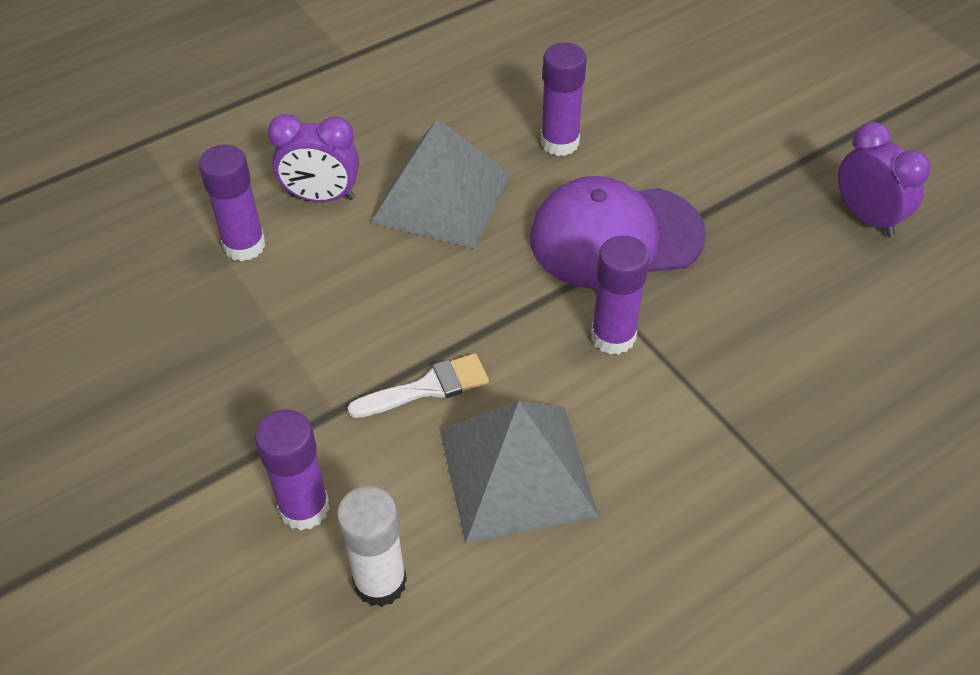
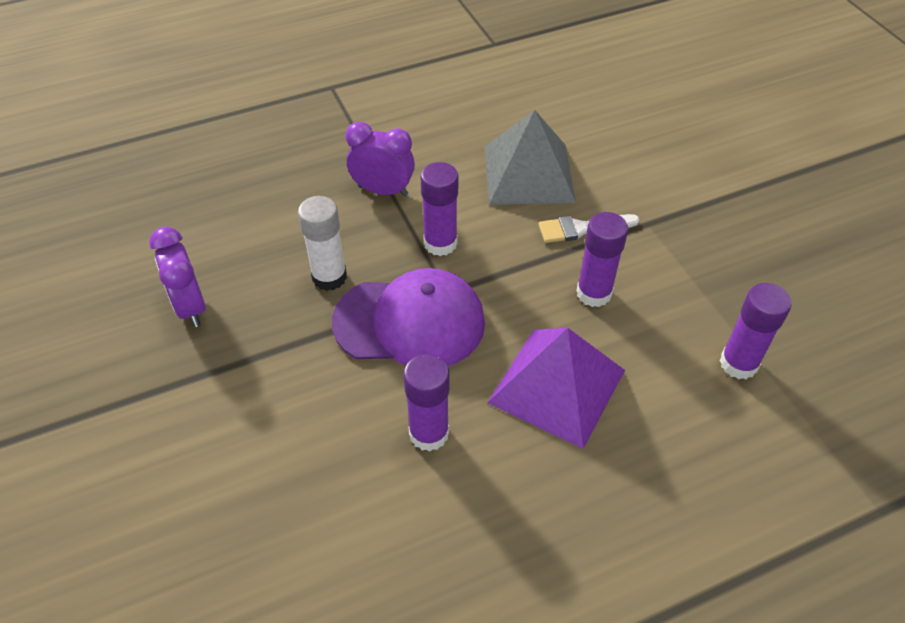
camera: 170 degrees left, 0 degrees up
(304, 508) = (663, 173): purple glue stick -> purple glue stick (594, 293)
(321, 197) = (672, 405): purple clock -> purple clock (383, 190)
(380, 582) = (616, 134): white glue stick -> white glue stick (329, 277)
(442, 197) = (556, 386): grey pyramid -> purple pyramid

